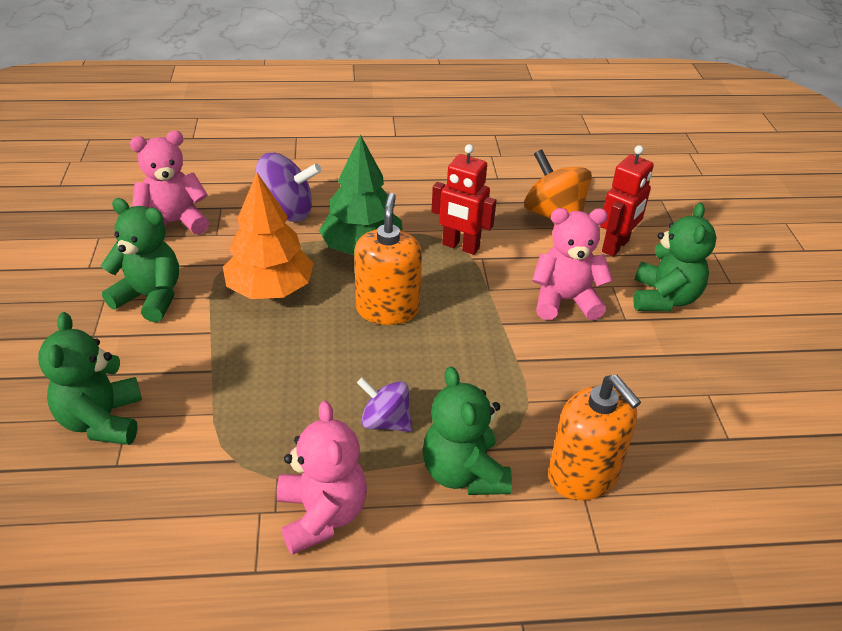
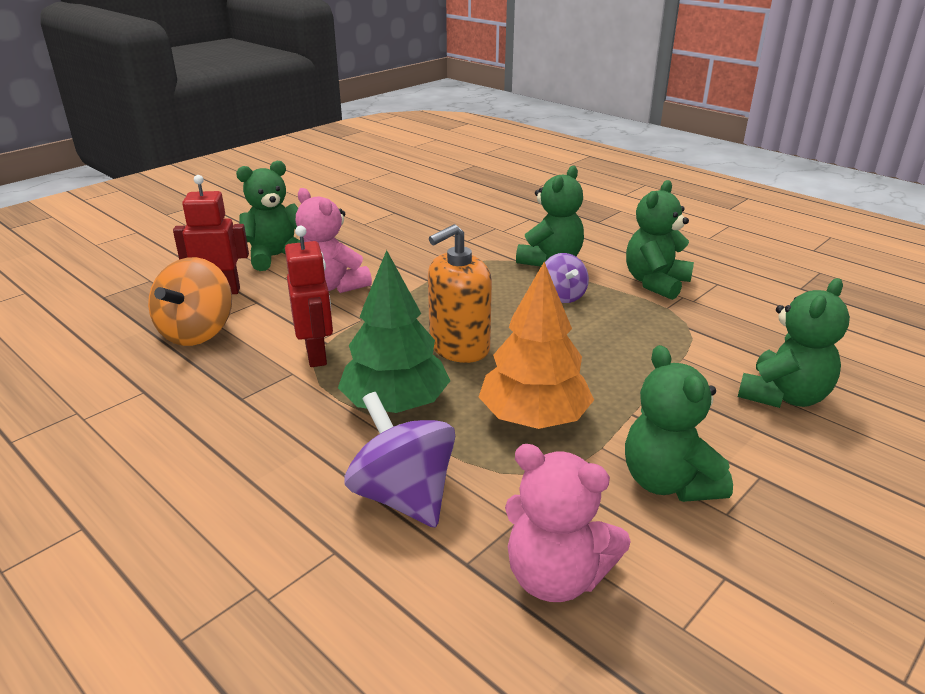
camera: 130 degrees left, 10 degrees down
(321, 515) = (655, 283): pink teddy bear -> green teddy bear
(583, 475) = (490, 234): orange soap dispenser -> none

